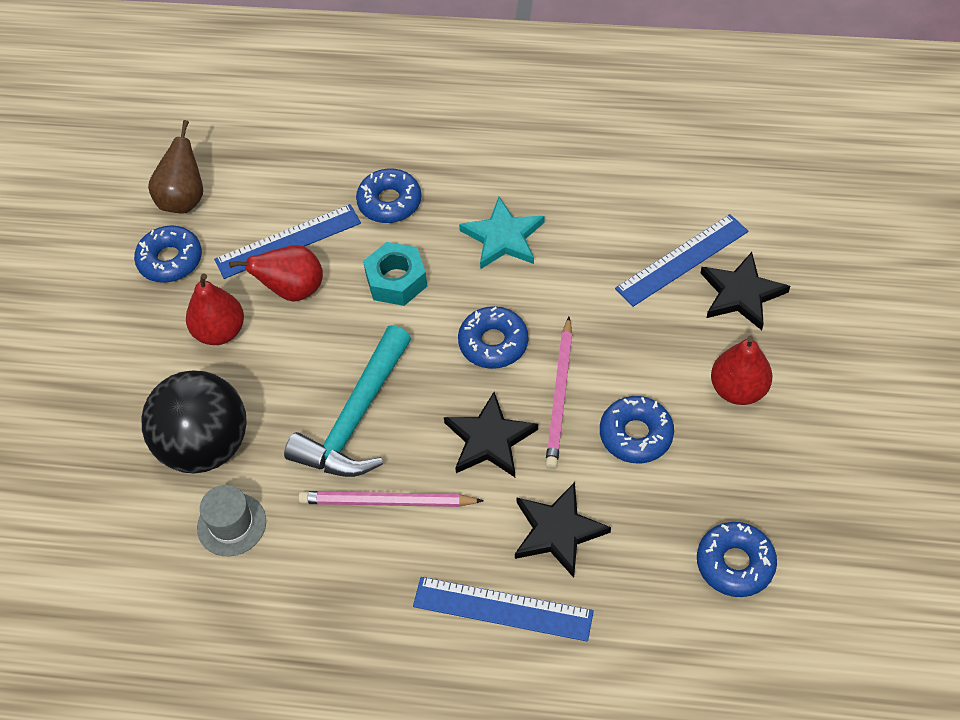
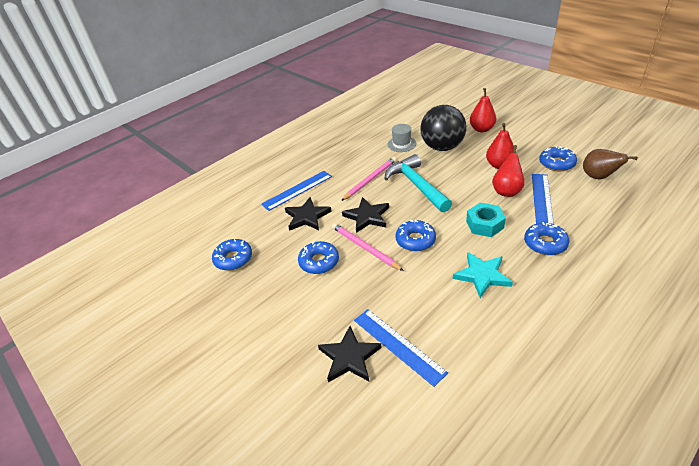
camera: 130 degrees right, 15 degrees down
(682, 260) = (398, 345): blue ruler -> blue ruler turned 45 degrees counterclockwise
(738, 389) = (299, 313): red pear -> red pear (481, 129)

